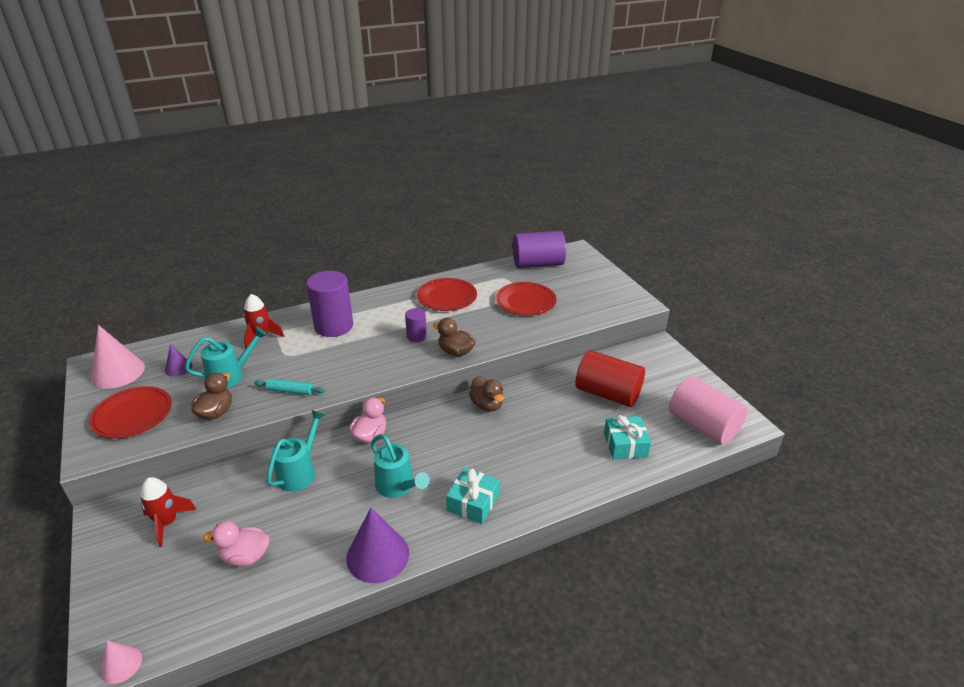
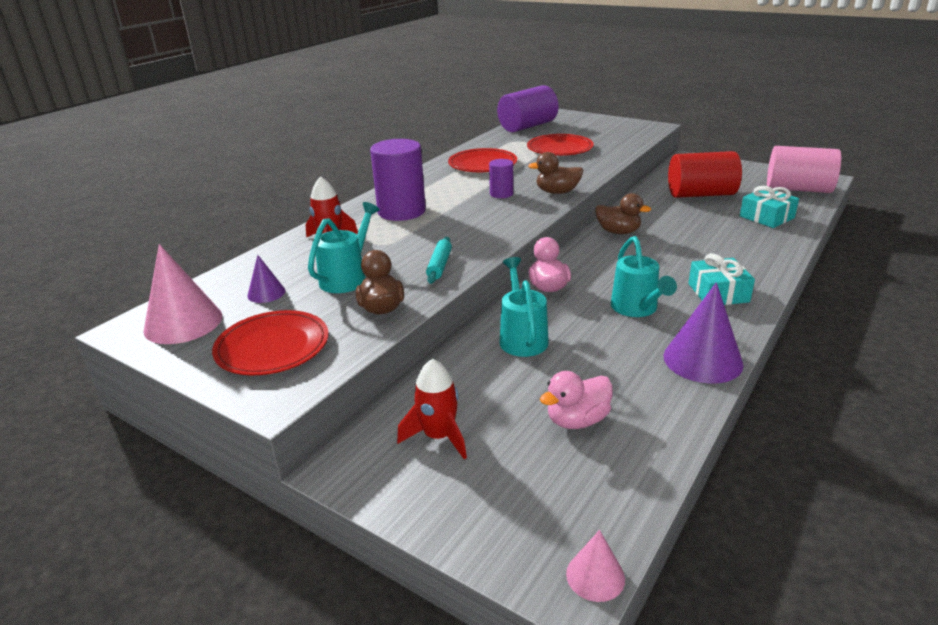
camera: 30 degrees left, 5 degrees down
(290, 391) = (439, 265): turquoise rolling pin -> turquoise rolling pin turned 60 degrees counterclockwise
(398, 487) = (637, 309): turquoise watering can -> turquoise watering can turned 60 degrees clockwise

